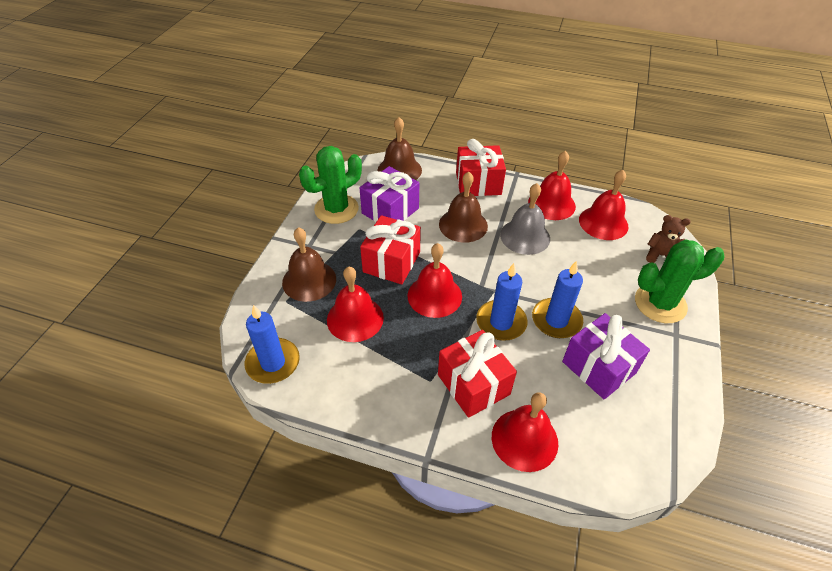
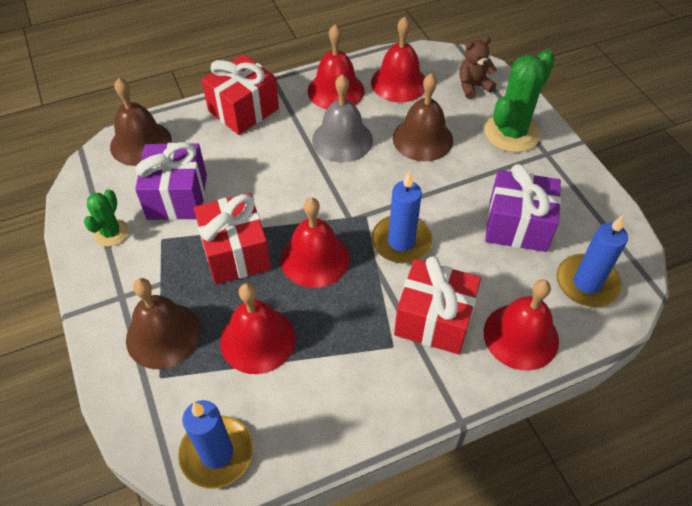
camera: 40 degrees left, 5 degrees up
(336, 209) = (111, 233): green cactus -> green cactus, size x0.55
(463, 225) = (271, 165): brown bell -> brown bell (422, 139)
(556, 320) = (445, 206): blue candle -> blue candle (587, 283)

